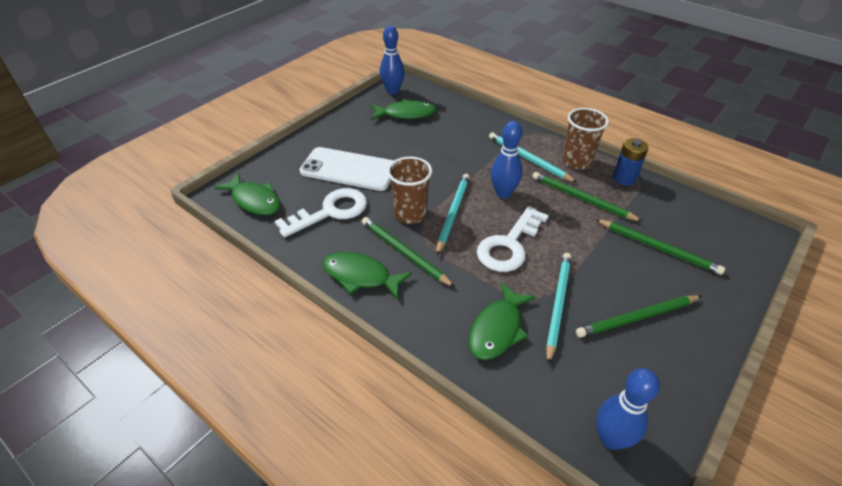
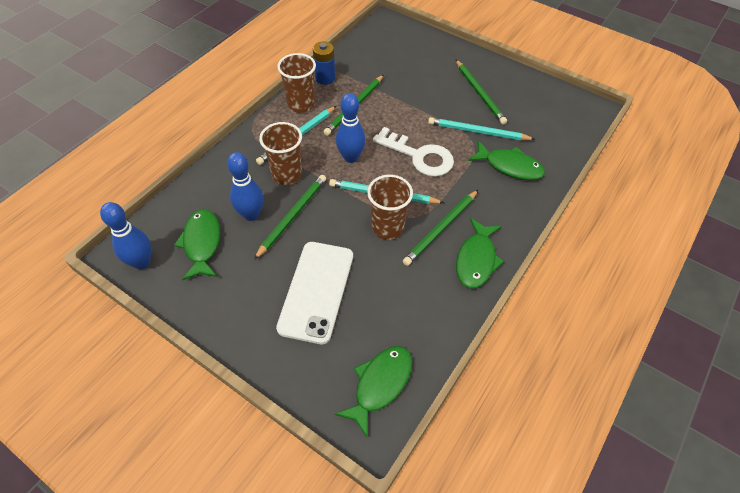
camera: 95 degrees left, 10 degrees up
(331, 211) = (391, 298): white key -> none
(478, 153) = (287, 174): none -> brown cup
(611, 439) = (575, 117): blue bowling pin -> blue bowling pin (251, 214)
(658, 248) = (409, 73): green pencil -> green pencil (292, 216)

